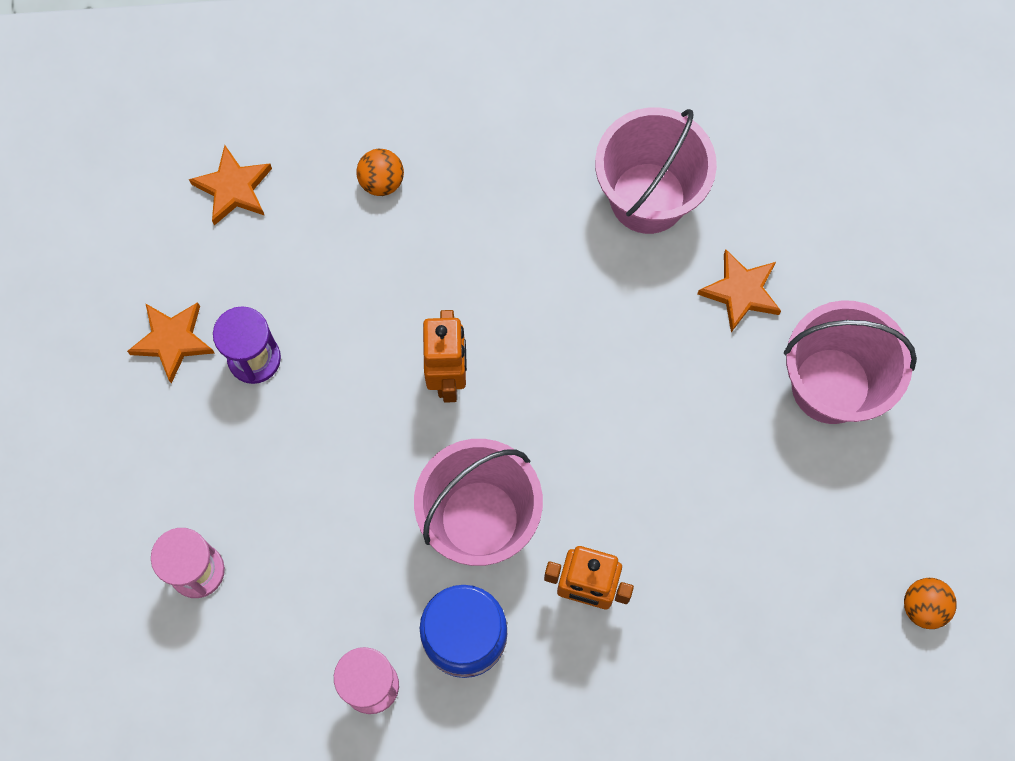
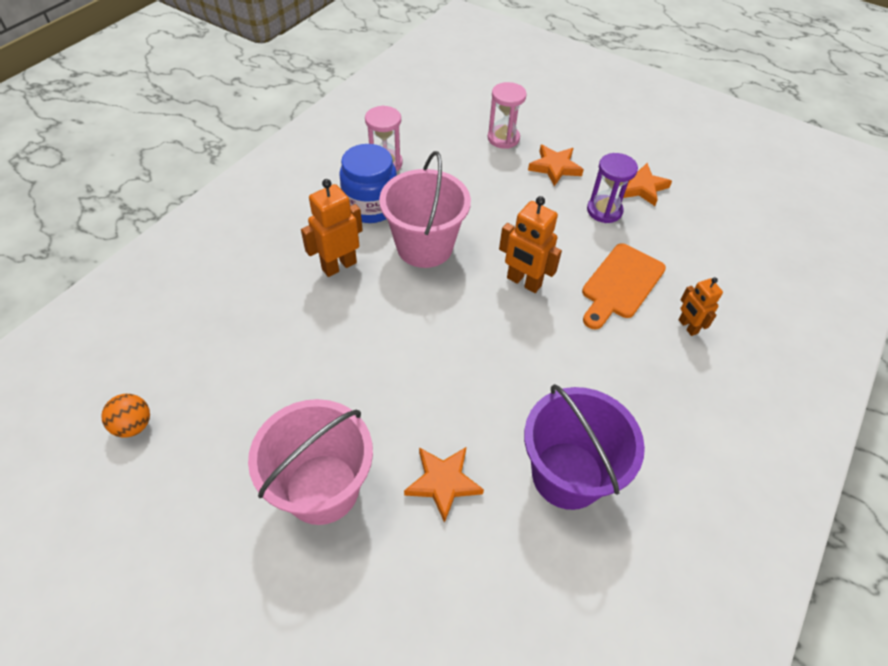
camera: 125 degrees right, 20 degrees down
(234, 188) = (727, 256): orange star -> orange star (555, 167)
(370, 275) = (620, 284): none -> orange cutting board
(381, 181) = (687, 326): orange ball -> orange robot
(648, 198) = (567, 475): pink bucket -> purple bucket

